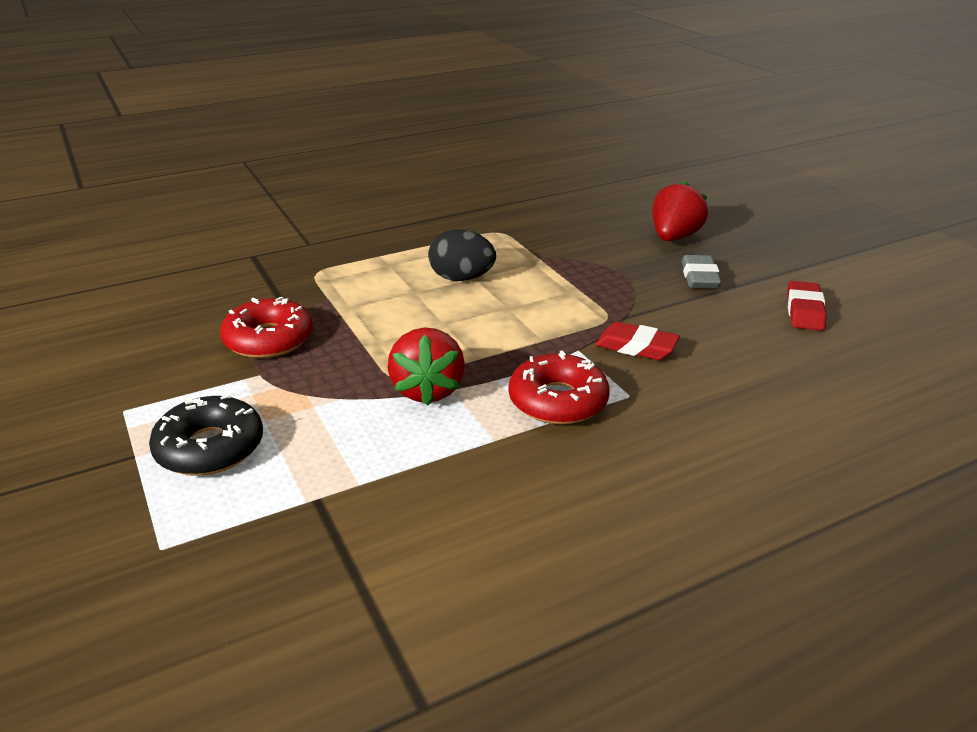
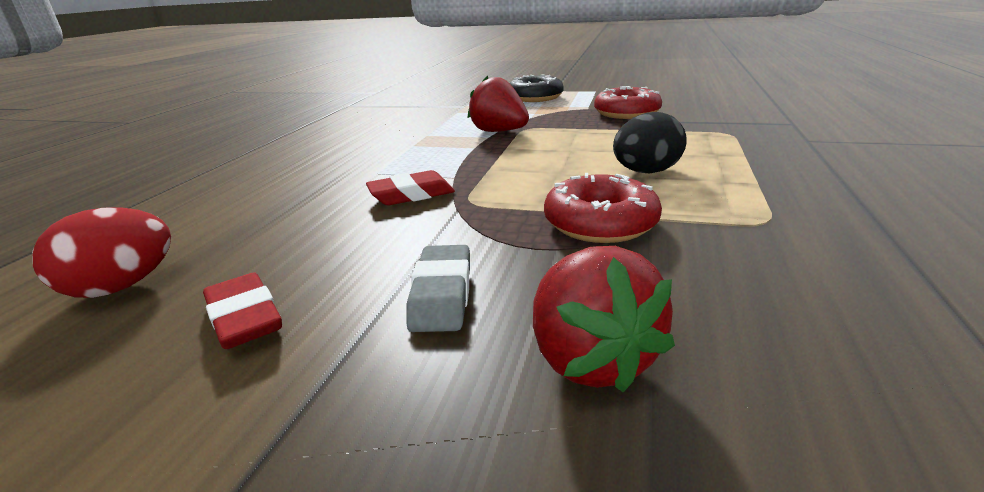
camera: 135 degrees right, 5 degrees down
(558, 401) = (419, 154): red donut -> red donut (600, 223)
(699, 277) = (442, 294): grey eraser -> grey eraser turned 45 degrees clockwise
(882, 367) = (122, 287): none -> red egg

